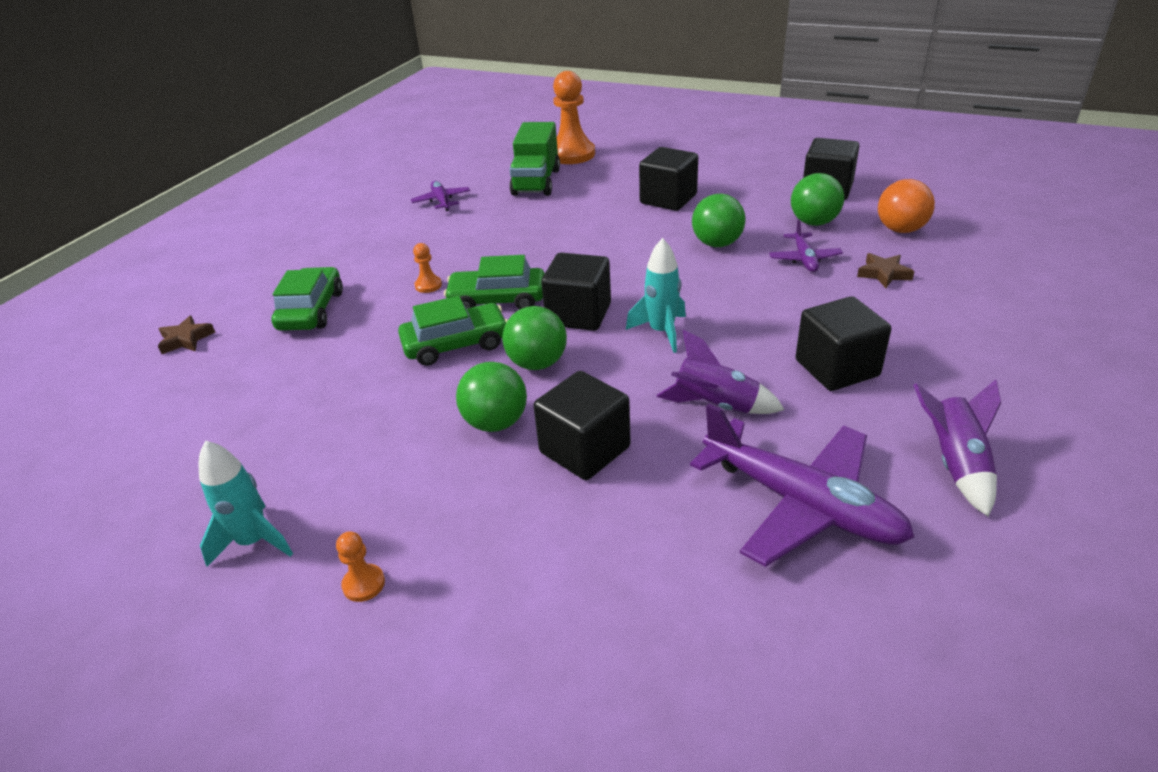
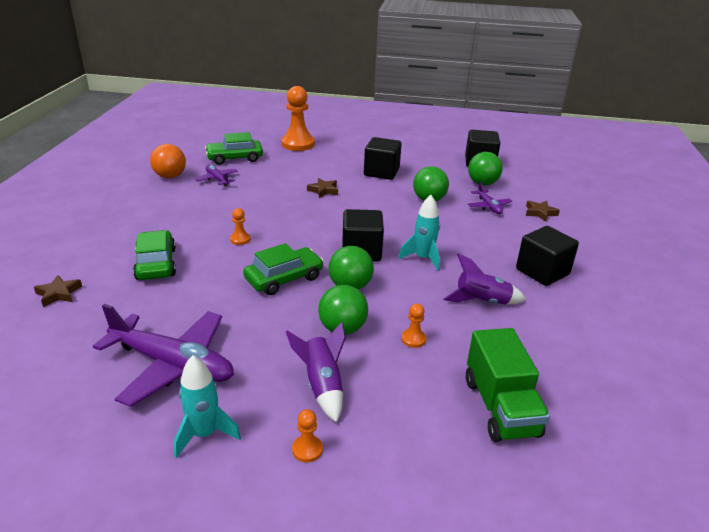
camera: 20 degrees left, 5 degrees down
(497, 300) = (298, 246): green car -> green car (235, 158)
(536, 182) = (282, 164): green truck -> green truck (500, 407)
(572, 222) = (323, 190): none -> brown star
(584, 450) = (413, 339): black cube -> orange pawn
(801, 504) = (564, 355): purple plane -> purple plane (173, 365)
(900, 229) = (536, 185): orange ball -> orange ball (170, 176)
(955, 464) = (636, 321): purple rocket -> purple rocket (322, 385)

